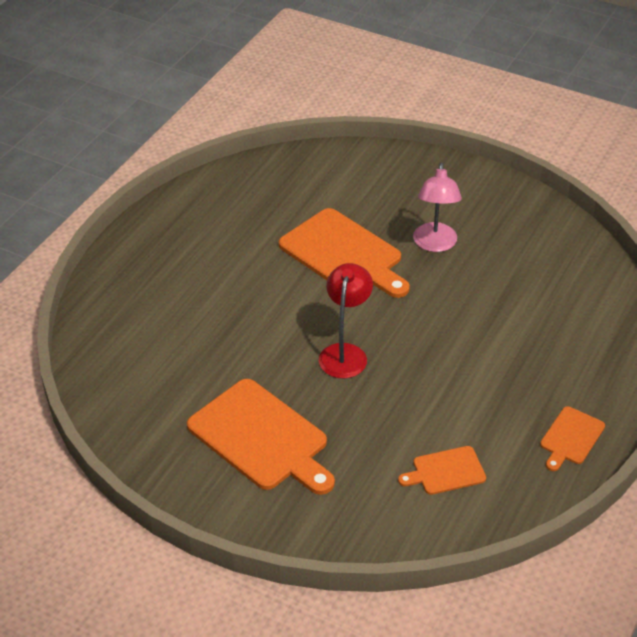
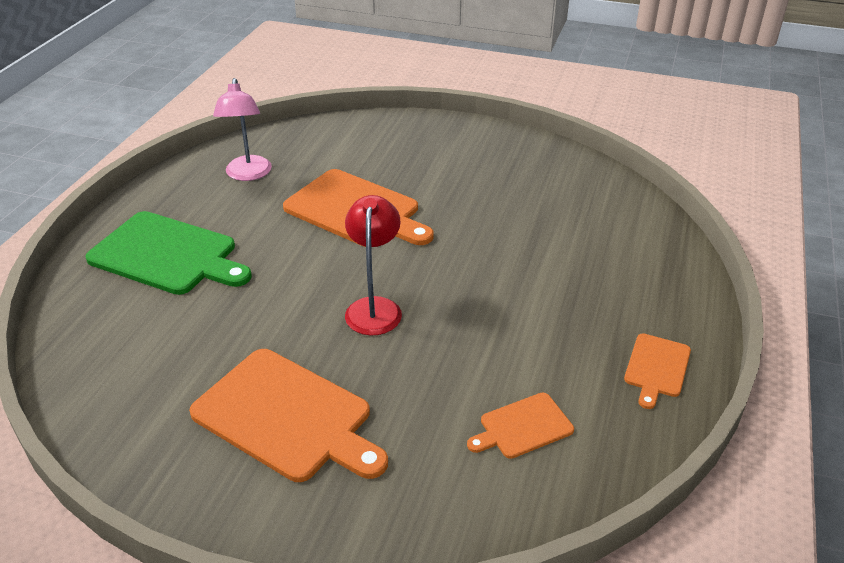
camera: 10 degrees left, 5 degrees down
(174, 280) = (167, 255): none -> green cutting board
(435, 244) = (450, 192): pink lamp -> pink lamp (248, 174)

